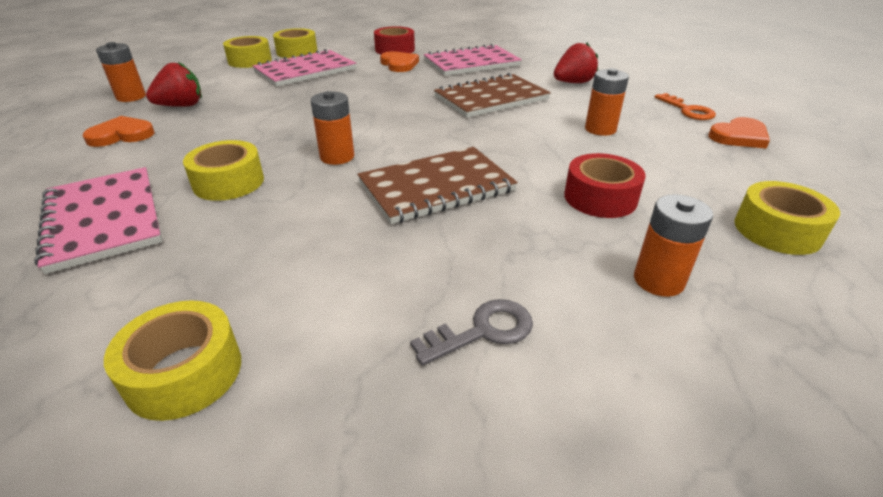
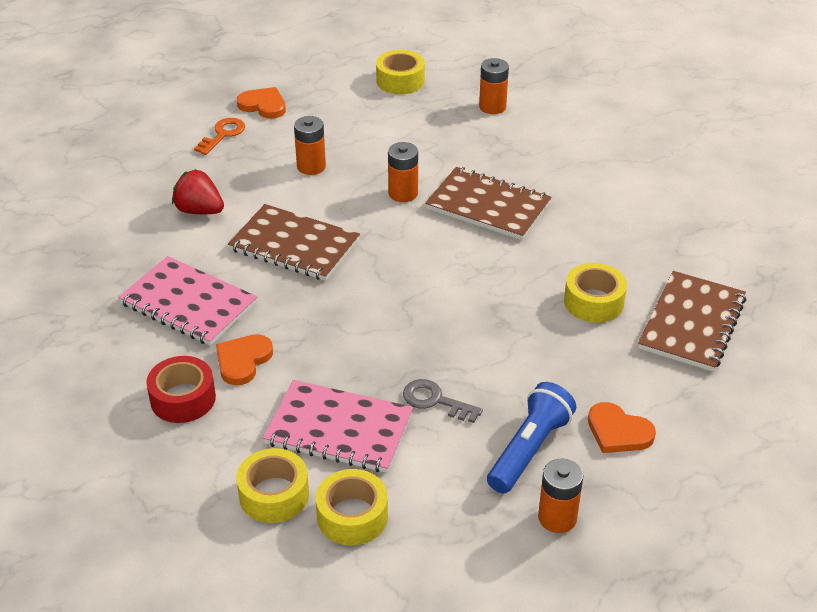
camera: 125 degrees left, 5 degrees up
(104, 219) = (691, 323): pink notebook -> brown notebook
(181, 106) = (529, 450): red strawberry -> blue flashlight
(184, 372) = (710, 205): yellow tape -> none
(337, 157) = (501, 273): orange battery -> orange battery (403, 193)
(482, 331) = (588, 142): grey key -> grey key (435, 401)
(600, 198) = (427, 141): red tape -> none

